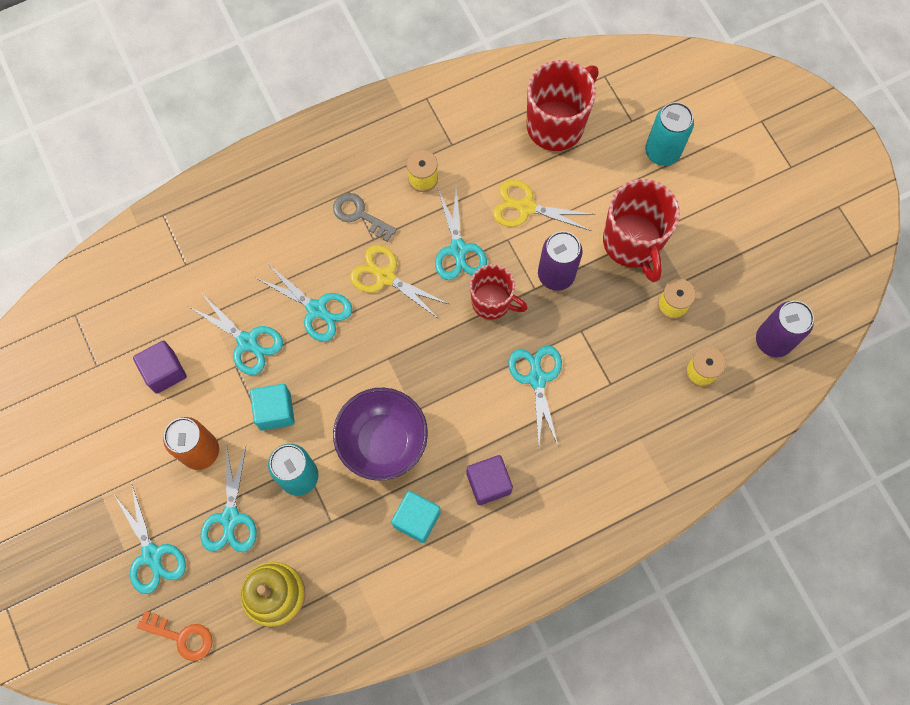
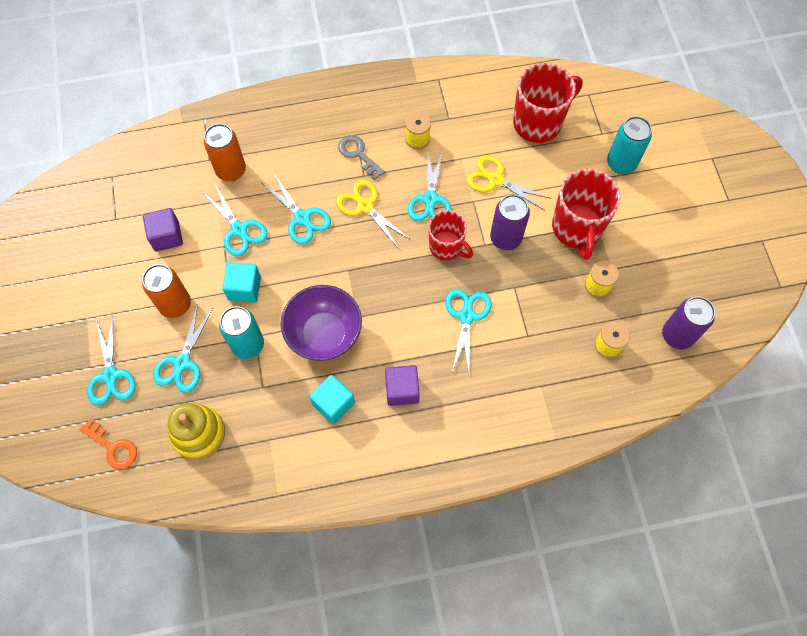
camera: 15 degrees right, 5 degrees down
(215, 271) = (231, 170): none -> orange can

